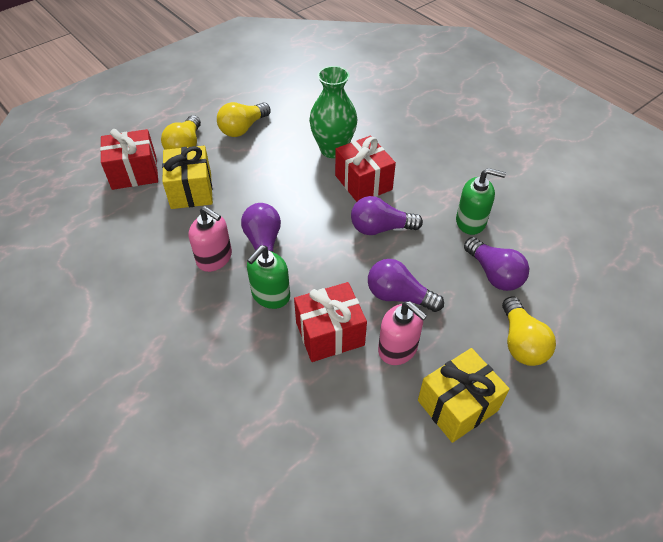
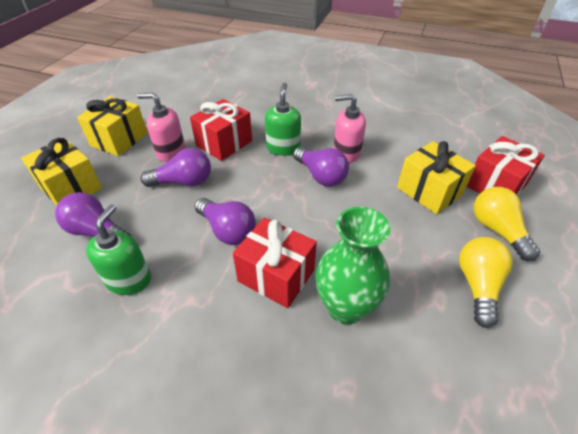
camera: 150 degrees right, 5 degrees down
(380, 228) = (227, 230): purple light bulb -> purple light bulb turned 75 degrees clockwise
(471, 222) = (129, 279): green soap dispenser -> green soap dispenser turned 120 degrees clockwise
(521, 342) = (71, 187): yellow light bulb -> yellow gift

